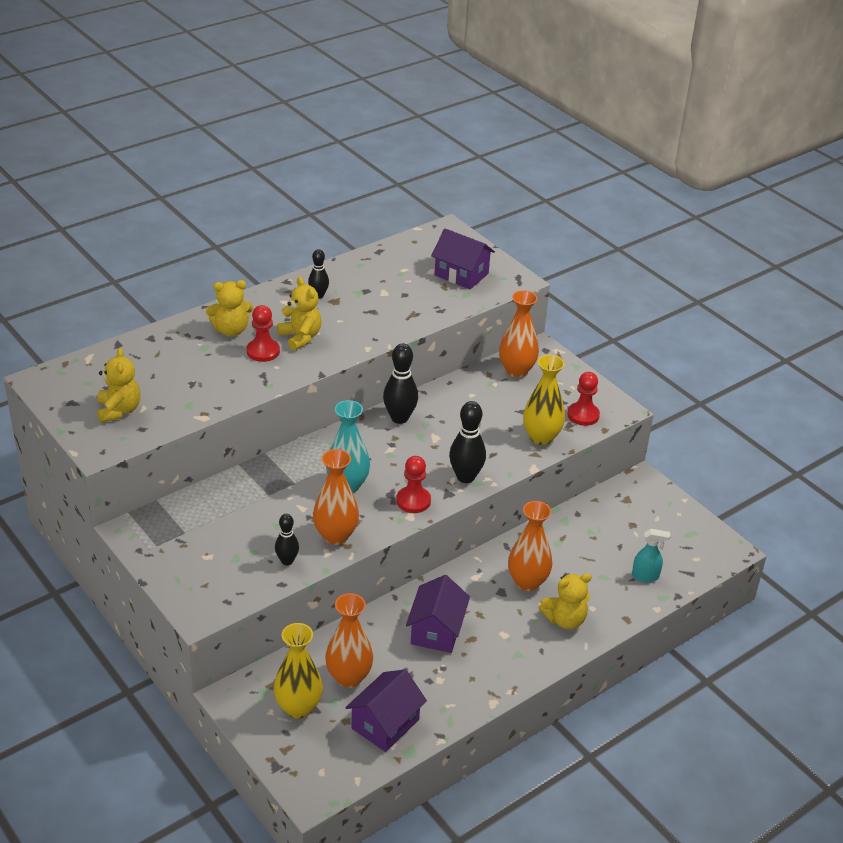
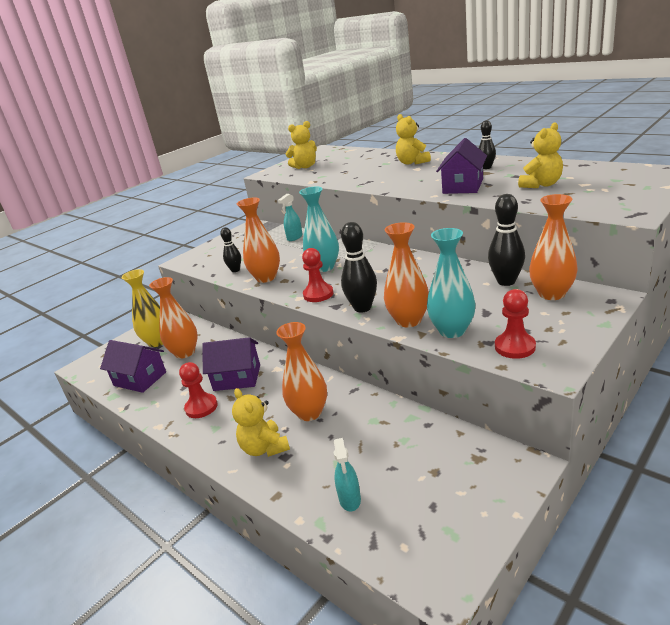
camera: 85 degrees right, 10 degrees down
(227, 495) = (294, 237): none -> turquoise spray bottle
(263, 351) = (396, 174): red pawn -> red pawn (201, 407)
(300, 337) = (425, 177): yellow teddy bear -> yellow teddy bear (541, 185)
(399, 418) = (421, 264): black bowling pin -> black bowling pin (506, 281)
(461, 274) = (599, 193): purple house -> purple house (463, 186)
(509, 455) = (408, 320): none -> orange vase
(541, 437) = (452, 331): yellow vase -> turquoise vase

